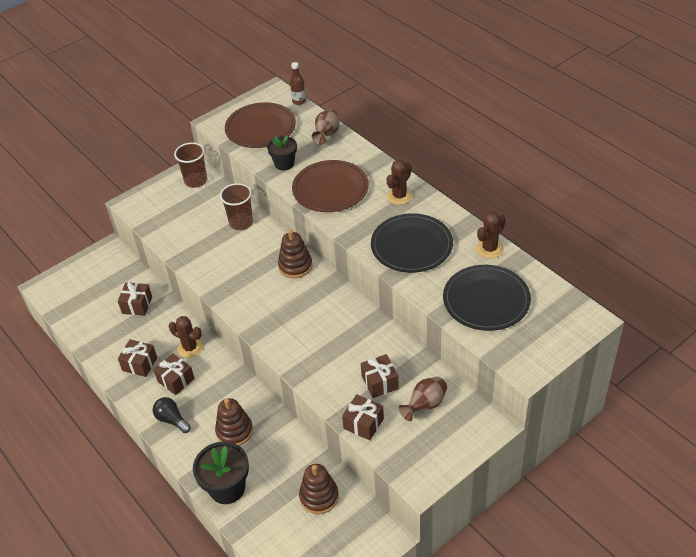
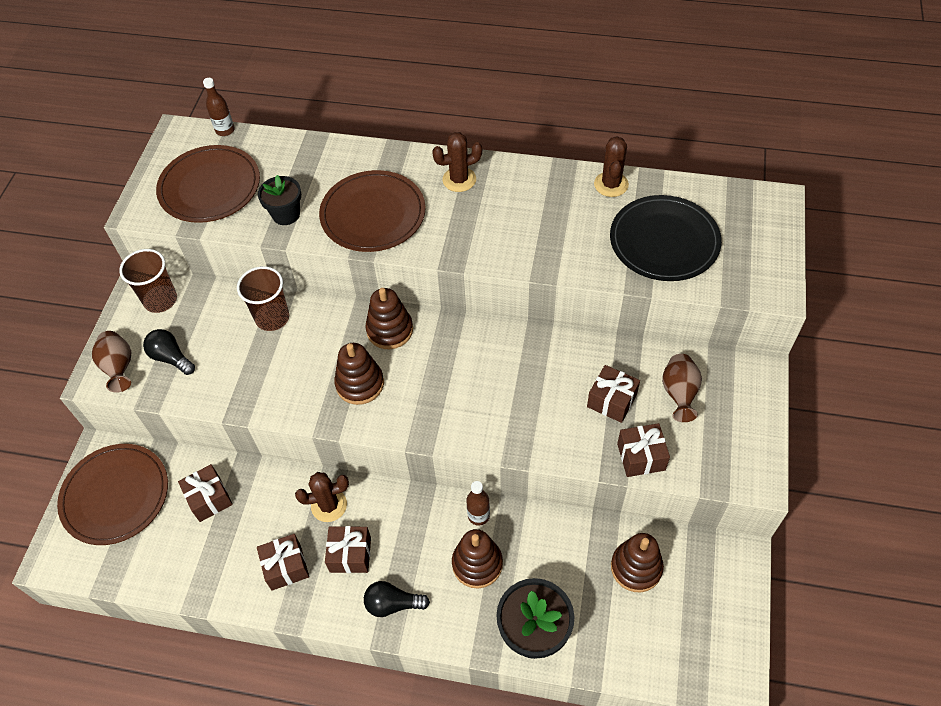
camera: 40 degrees left, 10 degrees up
(97, 274) = (115, 495): none -> brown plate
(172, 213) = (171, 358): none -> black light bulb
(251, 284) = (360, 384): none -> brown stacking toy
(261, 407) = (478, 515): none -> brown bottle
(327, 135) = (302, 153): brown vase -> brown vase (119, 368)
(399, 196) = (459, 180): brown cactus -> brown cactus turned 75 degrees clockwise
(411, 246) = (530, 227): black plate -> none

